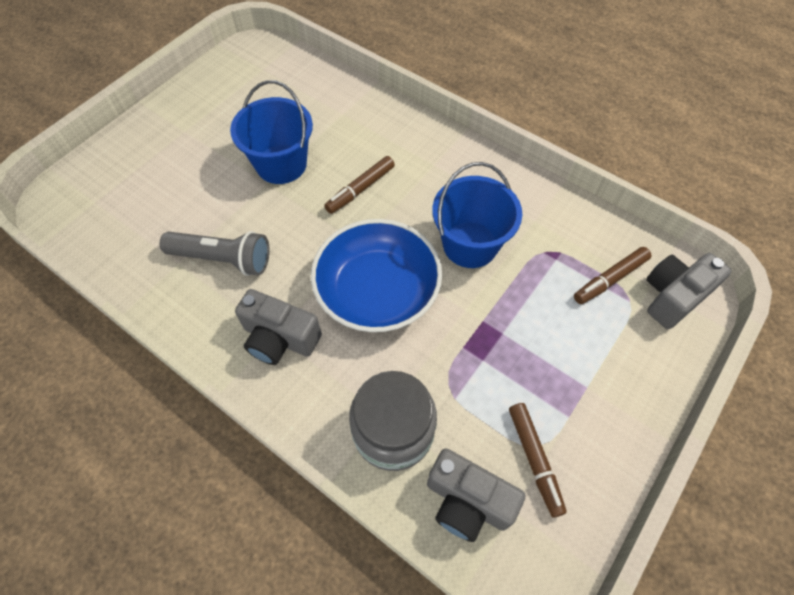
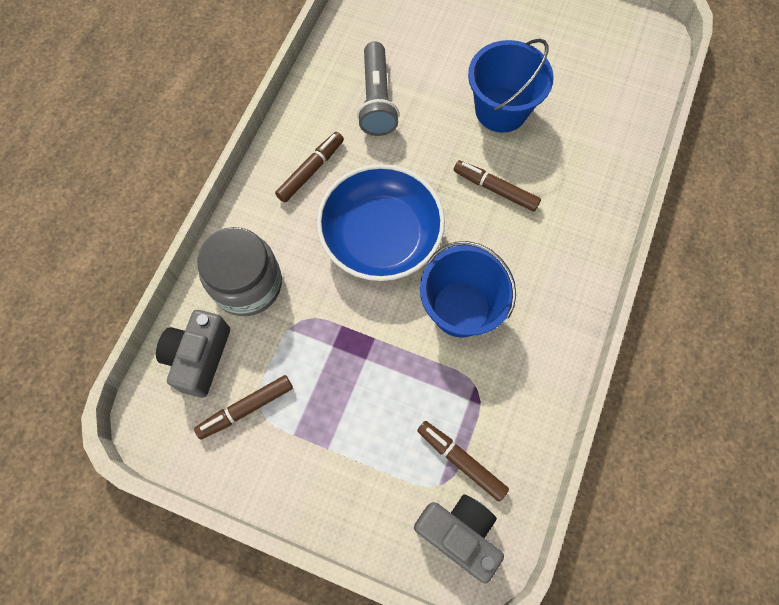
camera: 75 degrees right, 10 degrees up
(279, 338) = (311, 170): grey camera -> brown marker

